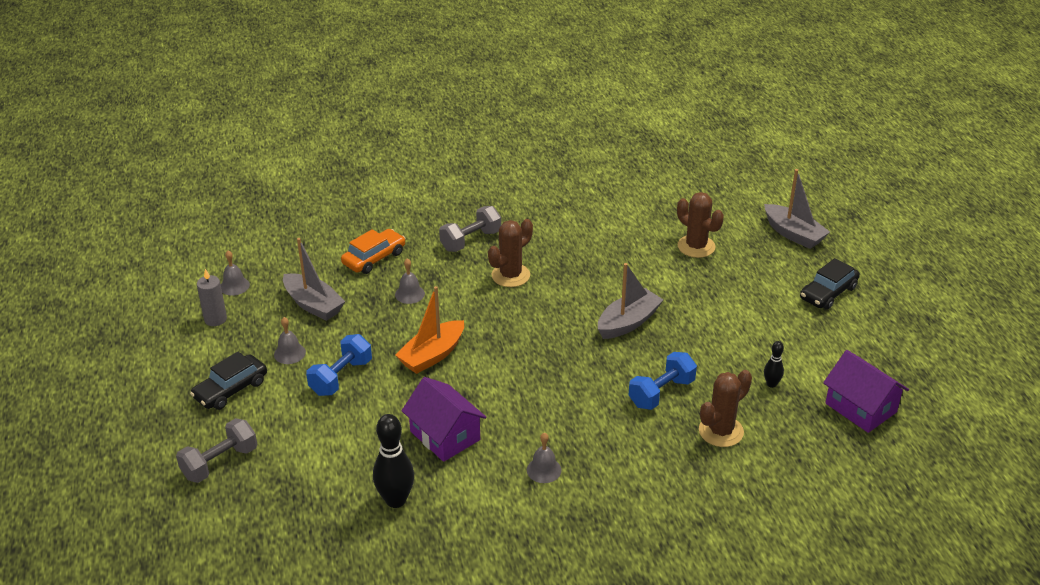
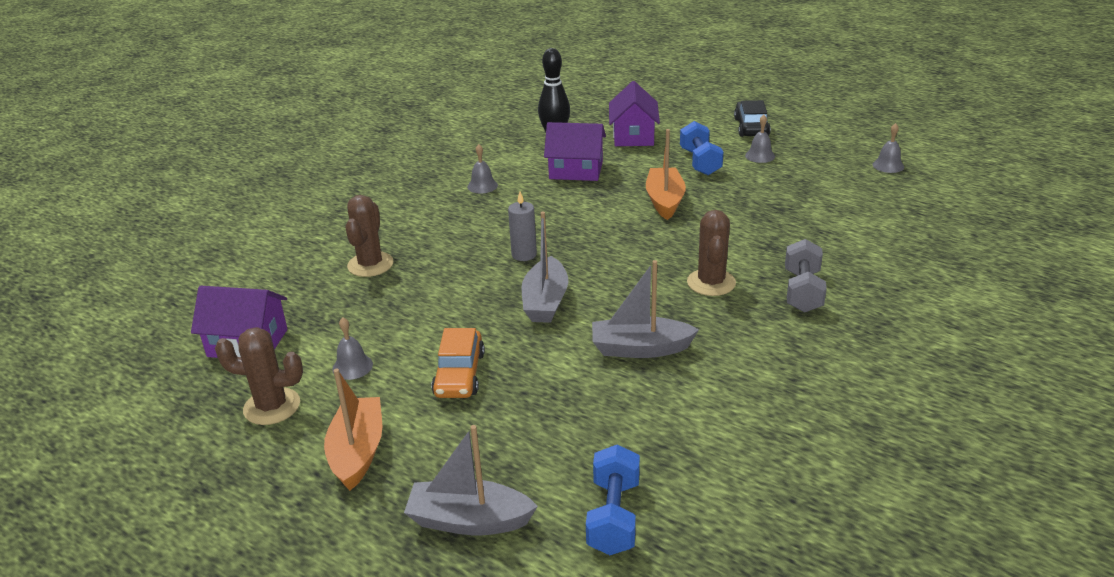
camera: 140 degrees right, 5 degrees down
(215, 319) = (848, 146): grey candle -> grey candle (524, 254)
(220, 463) = (683, 105): grey dumbbell -> none
(313, 305) = (810, 184): grey boat -> grey boat (640, 348)
(333, 448) = (633, 136): none -> purple house
(374, 258) = (844, 233): orange car -> orange car (459, 374)
(409, 294) = (761, 225): grey bell -> grey bell (352, 366)
(661, 393) = (449, 265): blue dumbbell -> blue dumbbell (613, 516)
(696, 246) = (574, 422): brown cactus -> brown cactus (272, 406)
(771, 384) = (353, 320): black bowling pin -> none
(828, 293) = (357, 452): black car -> orange boat

